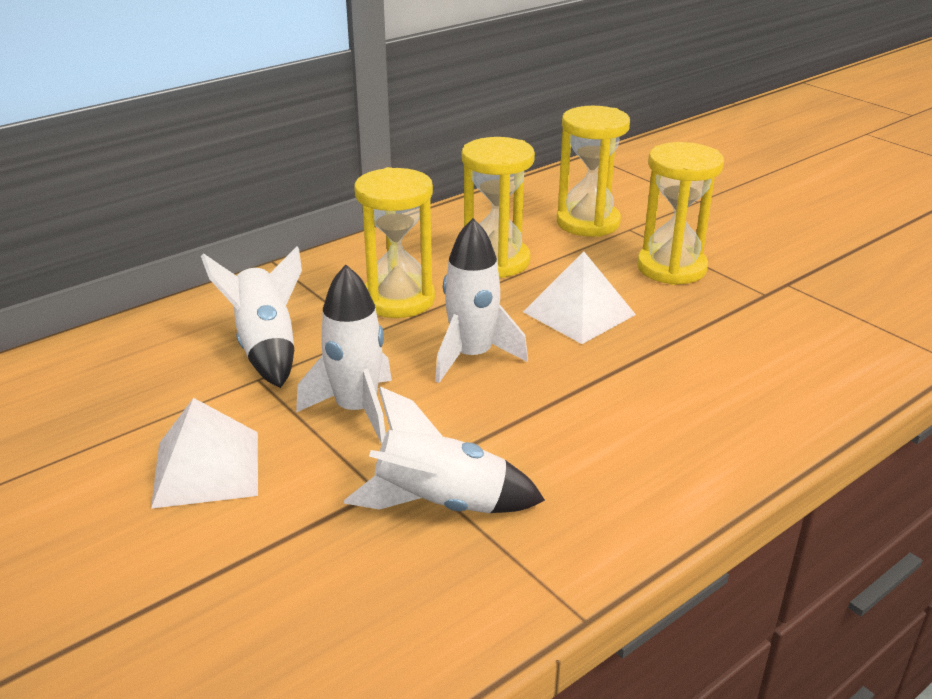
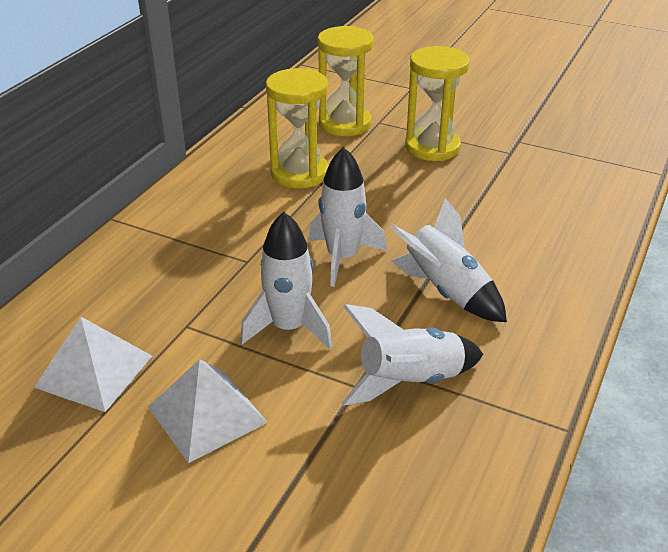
camera: 25 degrees left, 5 degrees up
(267, 347) = (171, 296): white rocket -> white rocket (446, 291)
(398, 300) = (247, 226): yellow hourglass -> none
(579, 313) = (394, 201): white pyramid -> white pyramid (94, 371)

